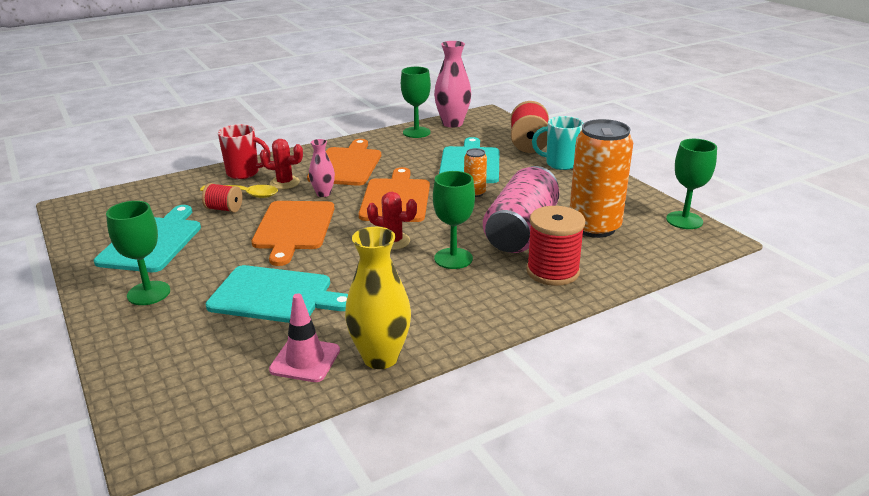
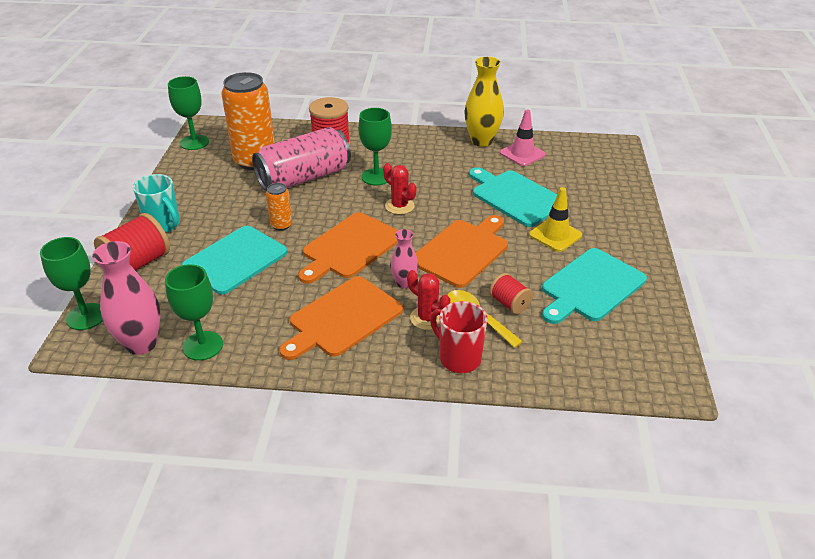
camera: 145 degrees left, 10 degrees up
(148, 293) = (604, 233): green goblet -> green goblet (86, 316)
(206, 272) = (555, 235): none -> yellow traffic cone

